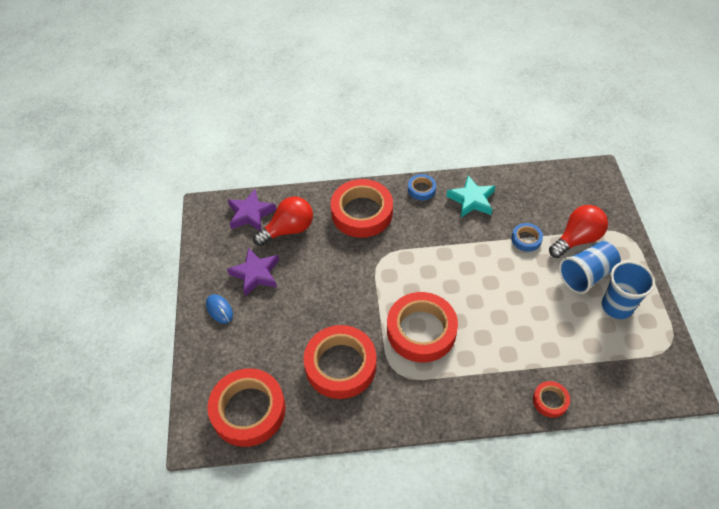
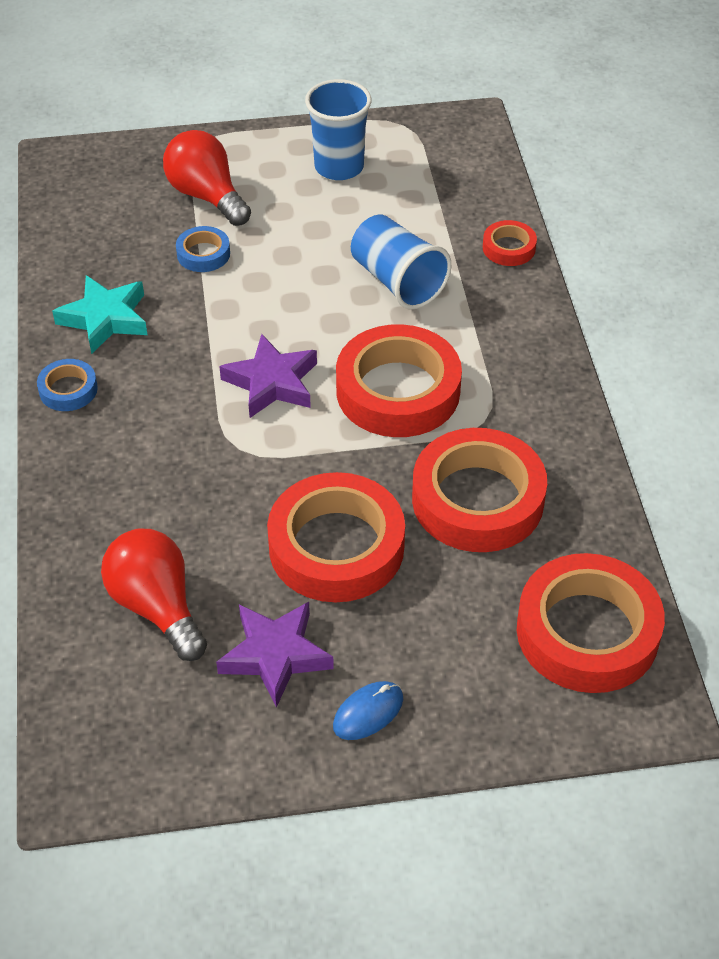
camera: 95 degrees left, 5 degrees down
(251, 214) = (104, 685): purple star -> purple star (272, 382)
(362, 212) = (120, 482): red tape -> red tape (336, 546)
(586, 275) = (280, 192): blue cup -> blue cup (397, 281)

